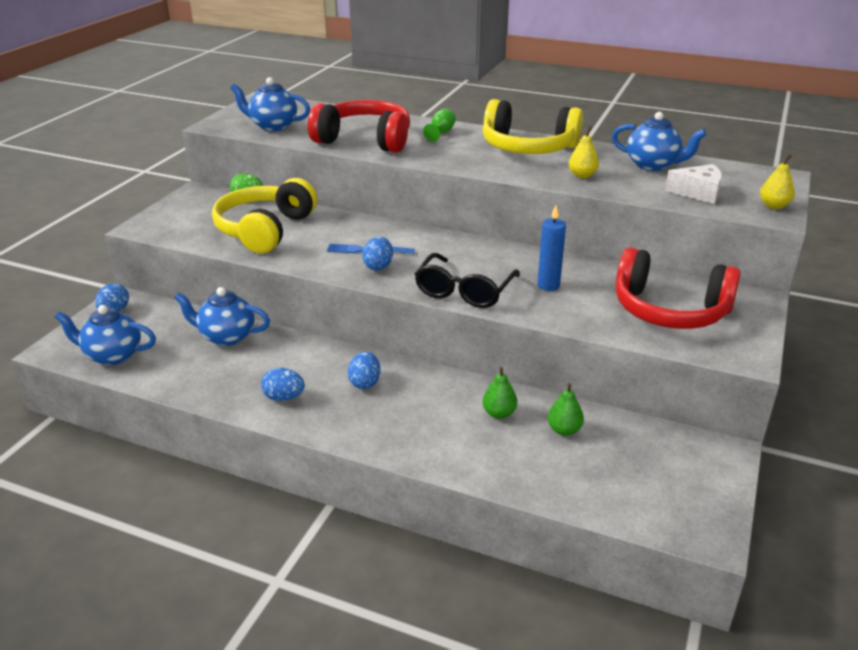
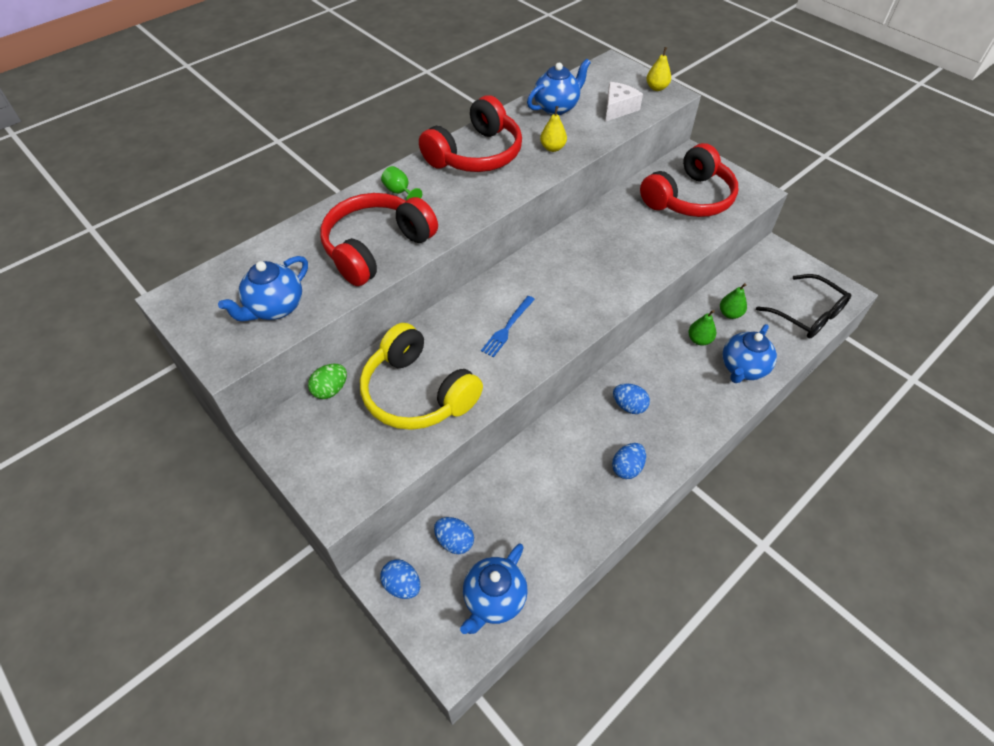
camera: 65 degrees left, 20 degrees up
(226, 337) = (509, 489): blue teapot -> blue teapot (743, 368)
(378, 266) = (542, 329): blue egg -> blue egg (454, 541)
(464, 291) = (613, 290): black glasses -> black glasses (808, 315)
(528, 148) = (476, 154): yellow headphones -> red headphones
(548, 285) = (627, 241): blue candle -> none

